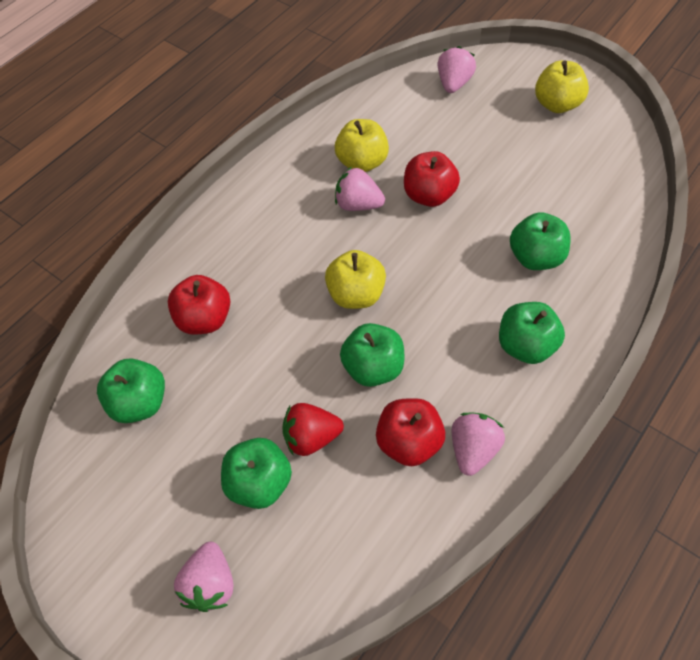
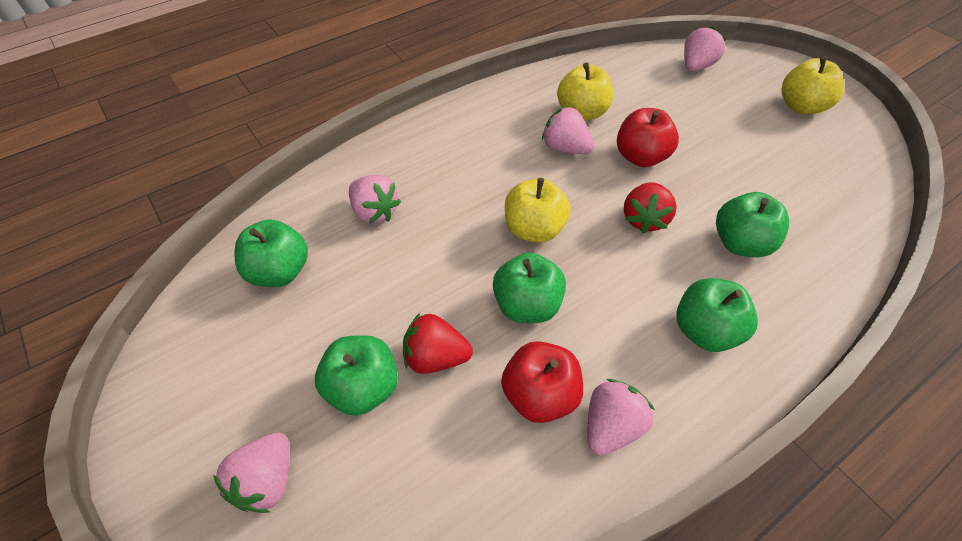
camera: 15 degrees right, 5 degrees down
(204, 319) = (375, 212): red apple -> pink strawberry
(449, 257) = (644, 219): none -> red strawberry

